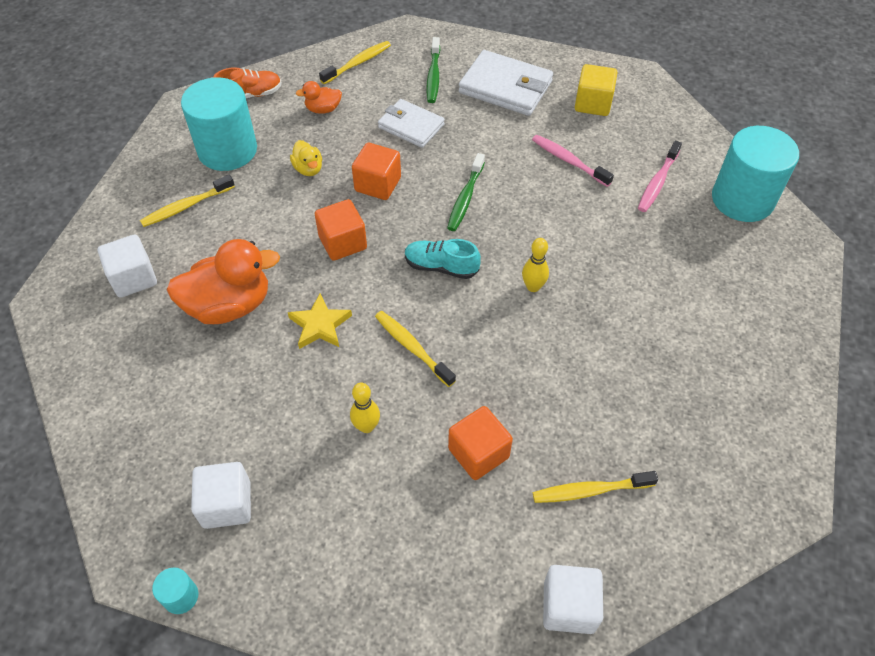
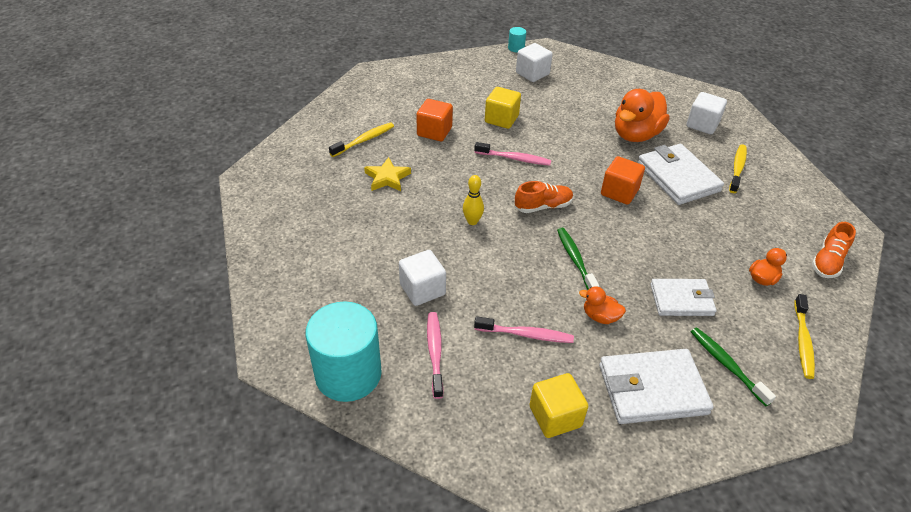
camera: 145 degrees right, 10 degrees down
(227, 150) = (772, 213): turquoise cylinder -> none
(260, 228) = (678, 177): none -> white wallet
(308, 169) = (704, 227): yellow duck -> none
(320, 325) = (576, 147): yellow star -> yellow star (387, 178)
(366, 426) = (501, 119): yellow bowling pin -> yellow cube
(378, 184) = (646, 239): orange cube -> none
(412, 347) = (514, 158): yellow toothbrush -> pink toothbrush
(441, 267) = (543, 206): turquoise shoe -> orange shoe
(493, 145) = (600, 316): none -> orange duck
(569, 606) = (349, 101): white cube -> white cube (422, 289)

